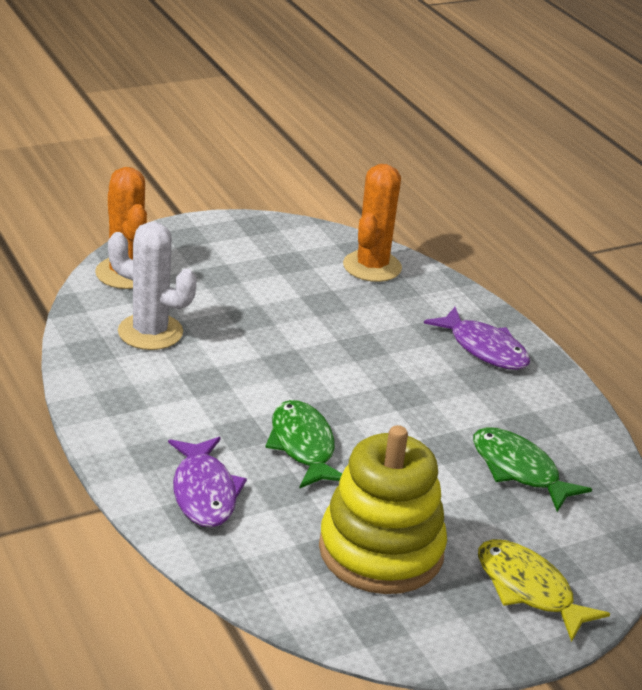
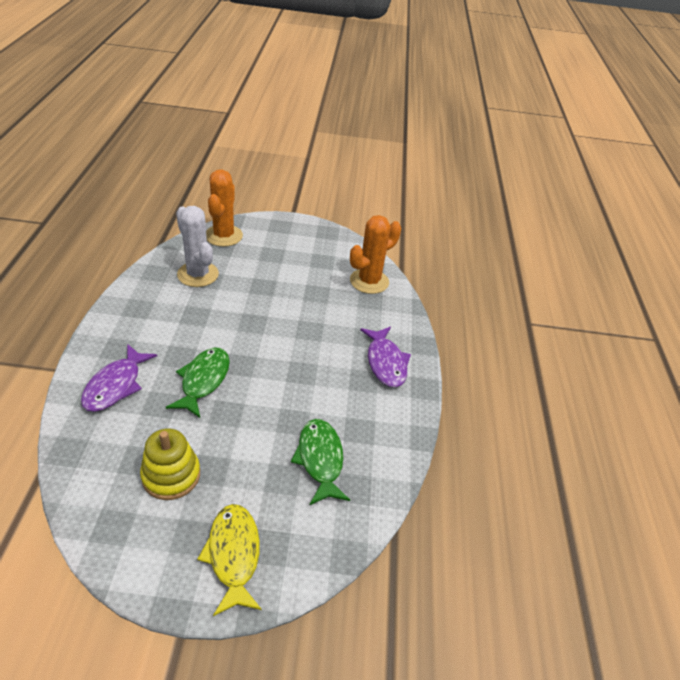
camera: 30 degrees right, 10 degrees up
(381, 551) = (171, 475): yellow stacking toy -> yellow stacking toy, size x0.63

